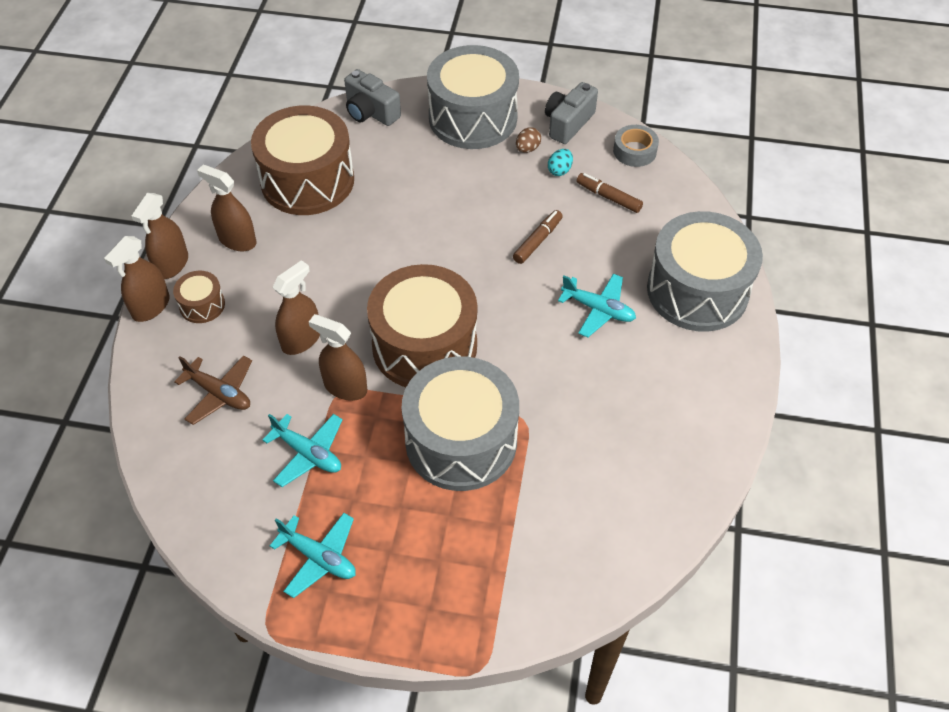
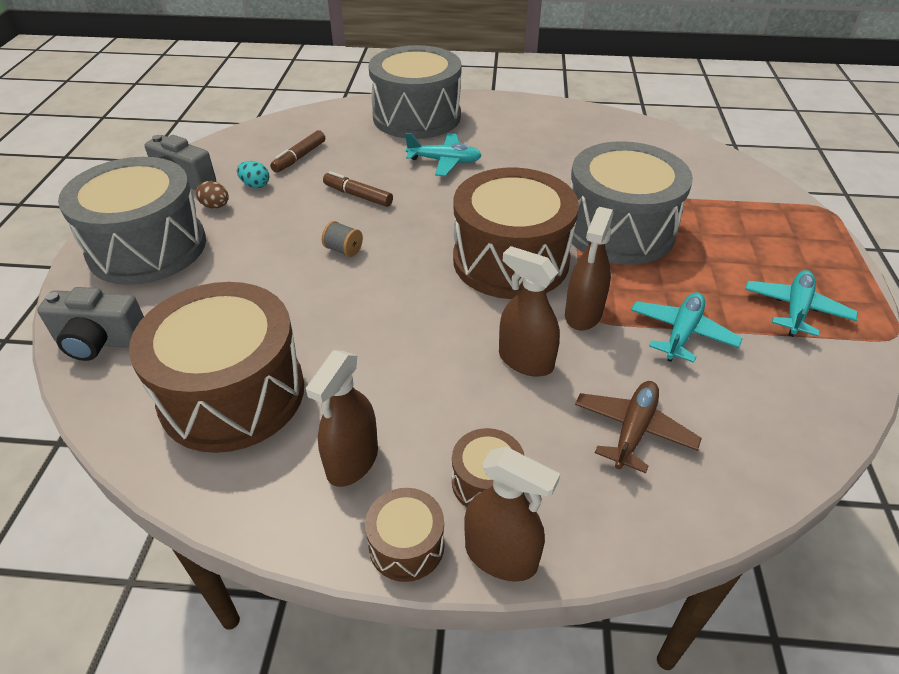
camera: 95 degrees left, 10 degrees down
(172, 264) = (406, 545): brown spray bottle -> brown drum
(370, 112) = (100, 341): grey camera -> grey camera turned 60 degrees clockwise
(455, 232) = (343, 250): none -> grey spool
(598, 309) = (444, 161): turquoise plane -> turquoise plane turned 75 degrees clockwise
(634, 151) = (236, 144): grey tape -> none

